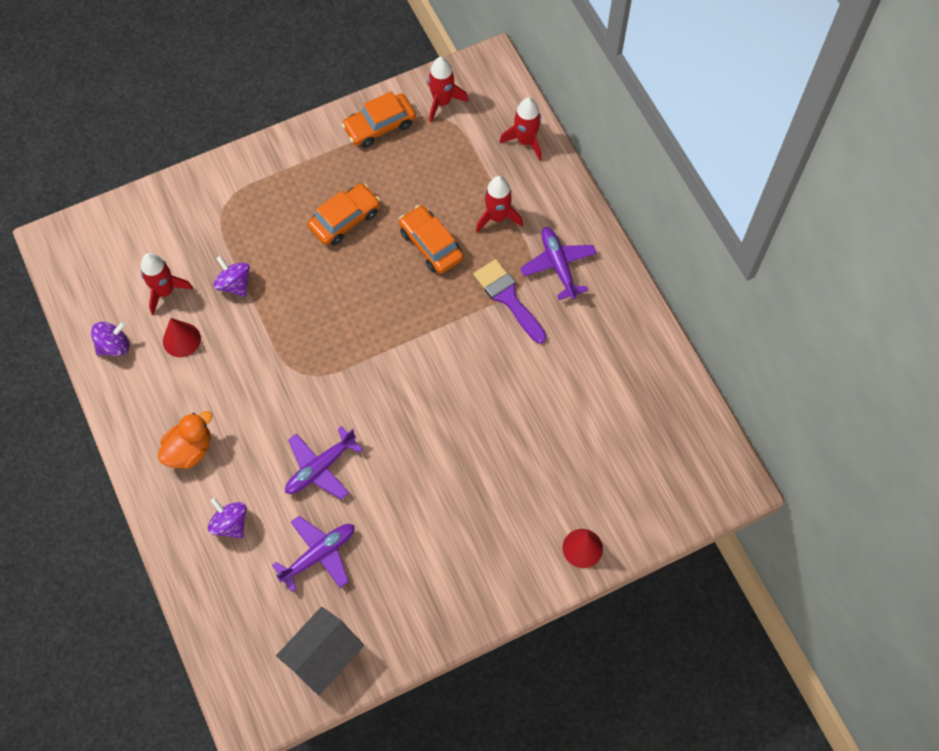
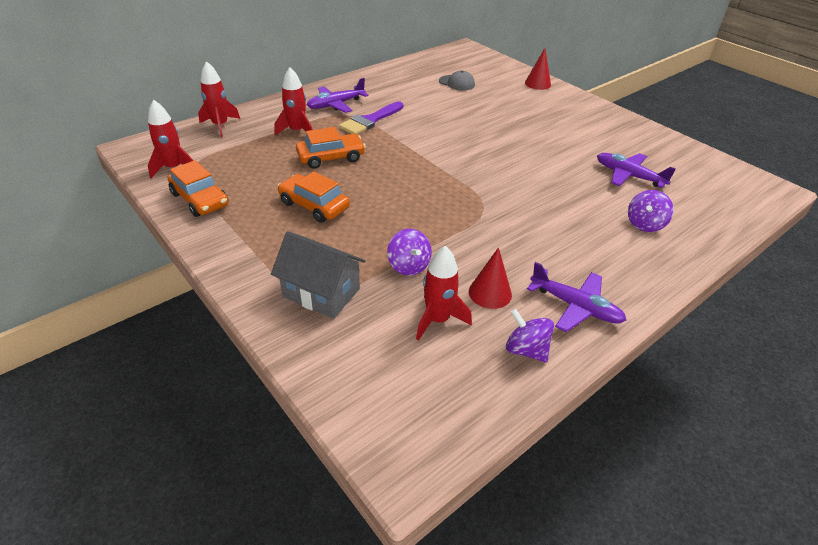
camera: 105 degrees left, 25 degrees down
(189, 449) = (600, 262): orange duck -> none
(234, 284) = (408, 266): purple spinning top -> purple spinning top turned 60 degrees counterclockwise
(320, 468) = (560, 185): purple plane -> purple plane (575, 306)
(323, 656) = (696, 163): grey house -> grey house (321, 293)
(431, 244) = (331, 157): orange car -> orange car turned 150 degrees counterclockwise
(601, 431) = (457, 83): none -> grey cap

